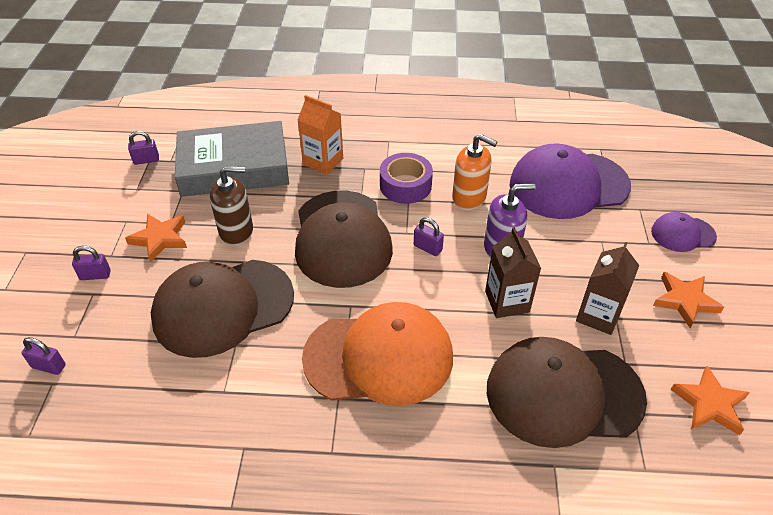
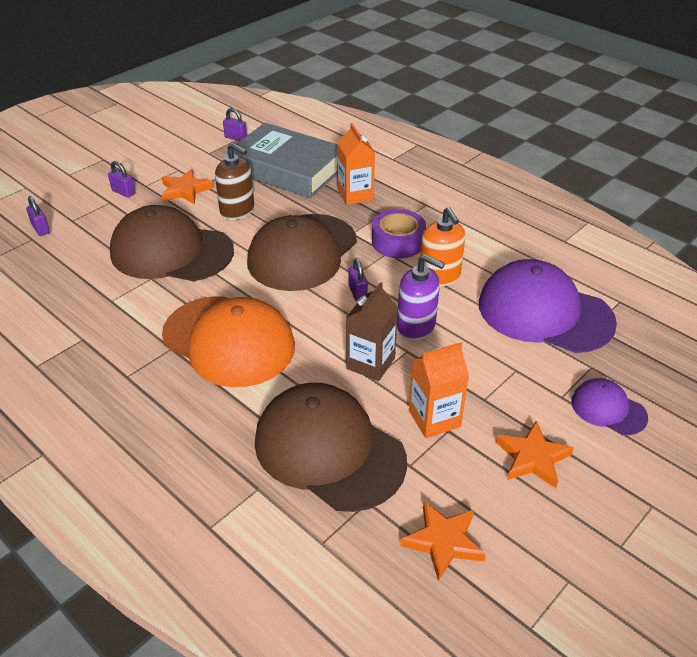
camera: 40 degrees right, 5 degrees down
(598, 315) = (434, 418): brown carton -> orange carton

